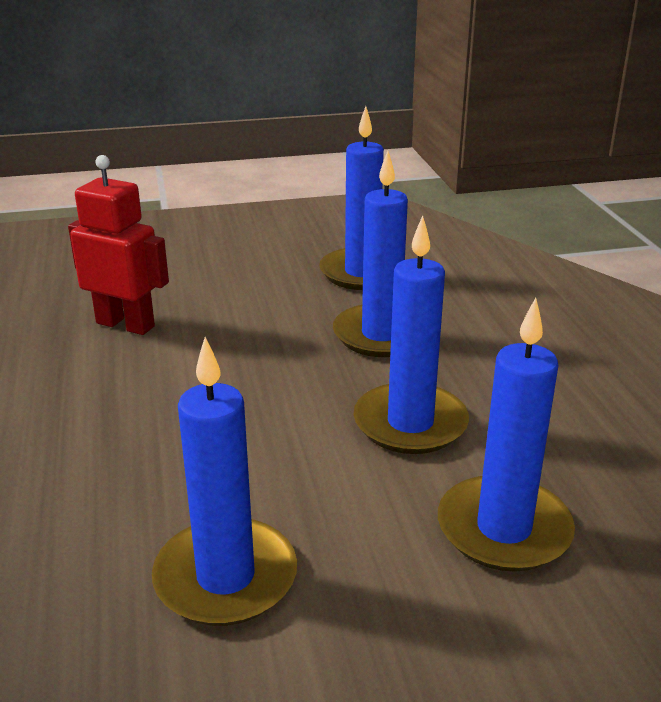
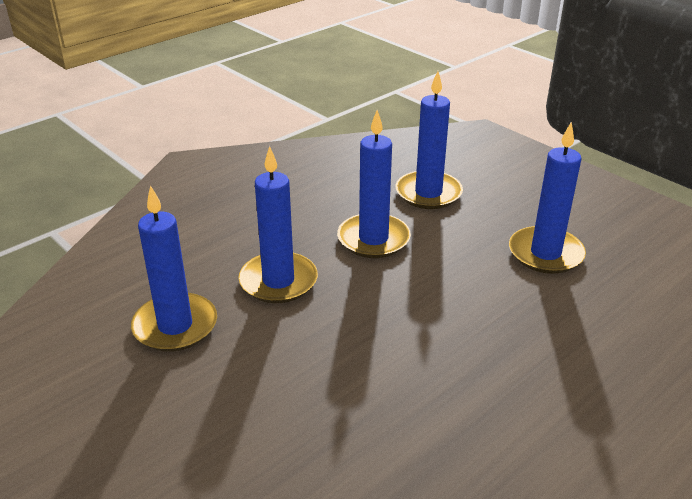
camera: 120 degrees left, 5 degrees up
(126, 324) = (374, 429): red robot -> none

